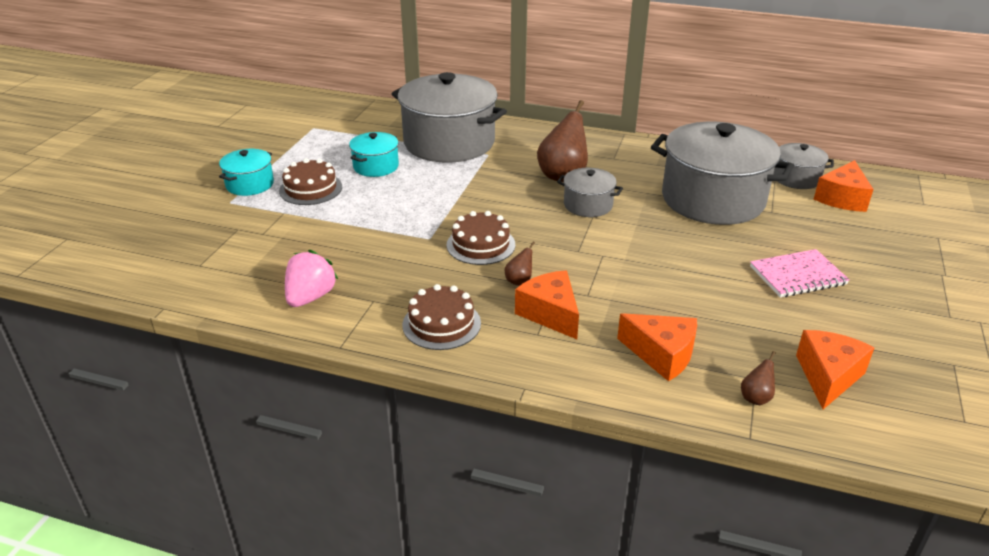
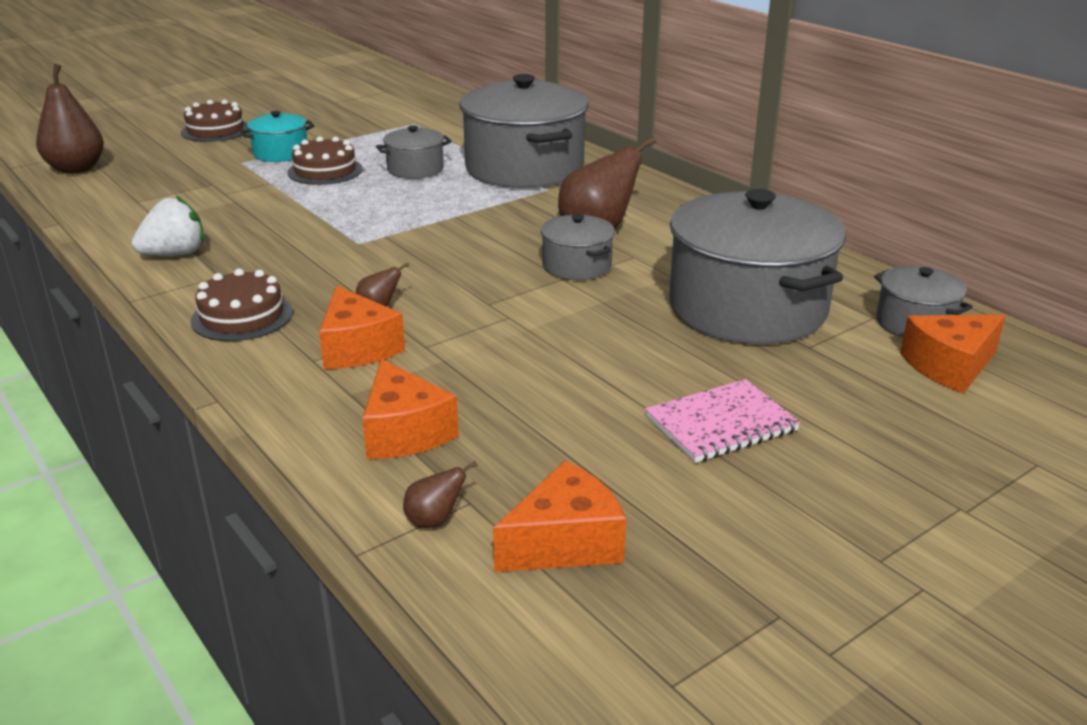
camera: 35 degrees right, 5 degrees down
(89, 255) = (76, 169): none -> brown pear
(310, 297) = (175, 254): pink strawberry -> white strawberry
(376, 166) = (415, 169): turquoise pot -> grey pot
(480, 245) = (397, 264): brown cake -> brown cake (215, 130)
(550, 314) = (357, 348): orange cheese -> orange cheese turned 150 degrees clockwise
(797, 275) = (721, 424): pink notebook -> pink notebook turned 45 degrees counterclockwise

